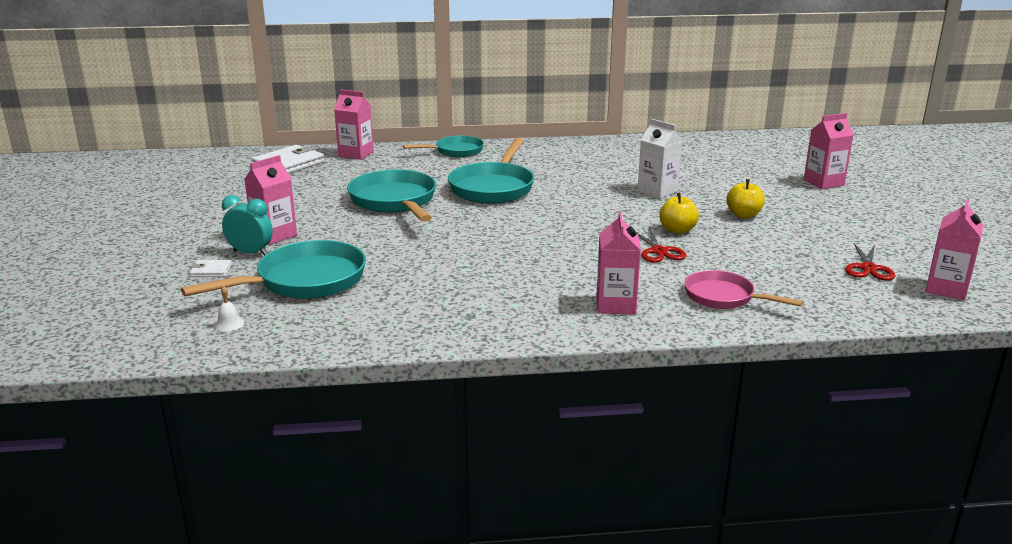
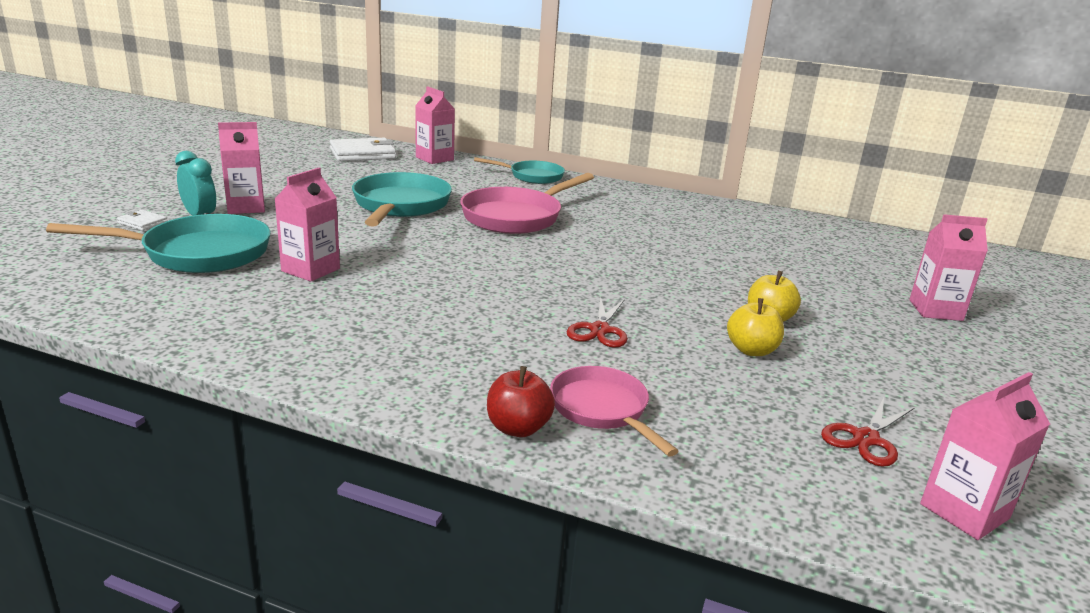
camera: 25 degrees right, 0 degrees up
(229, 324) = (69, 272): white bell -> none
(493, 187) = (516, 217): turquoise pan -> pink pan
(615, 305) = (455, 375): pink carton -> pink carton (310, 270)
(657, 191) = (694, 265): white carton -> none
(677, 230) = (657, 312): yellow apple -> yellow apple (751, 350)
(693, 322) = (518, 428): none -> red apple

